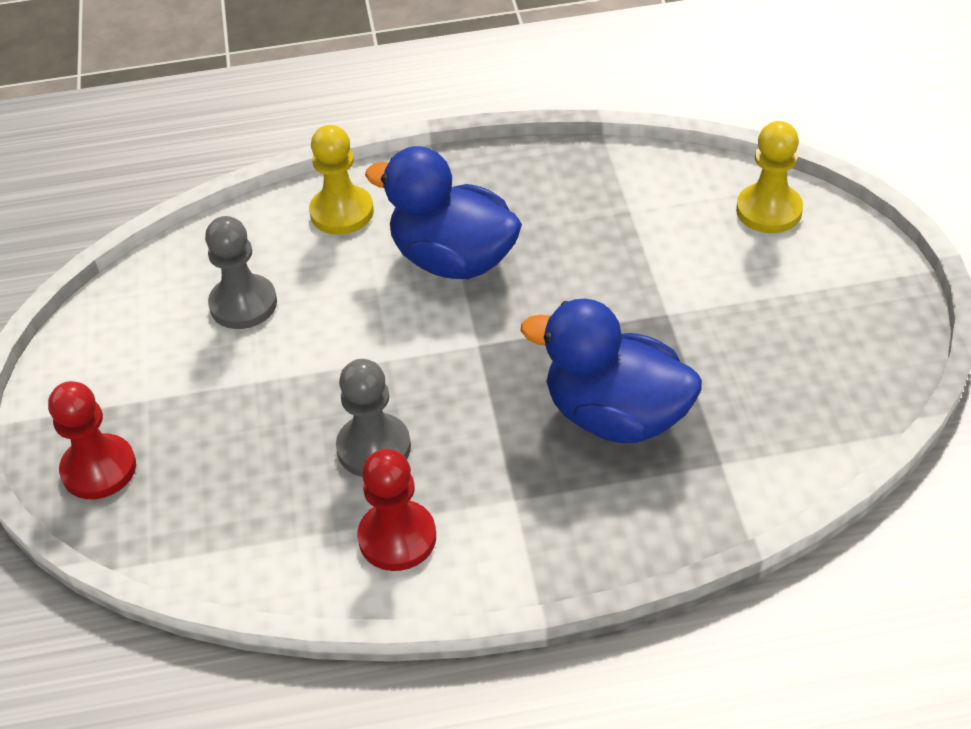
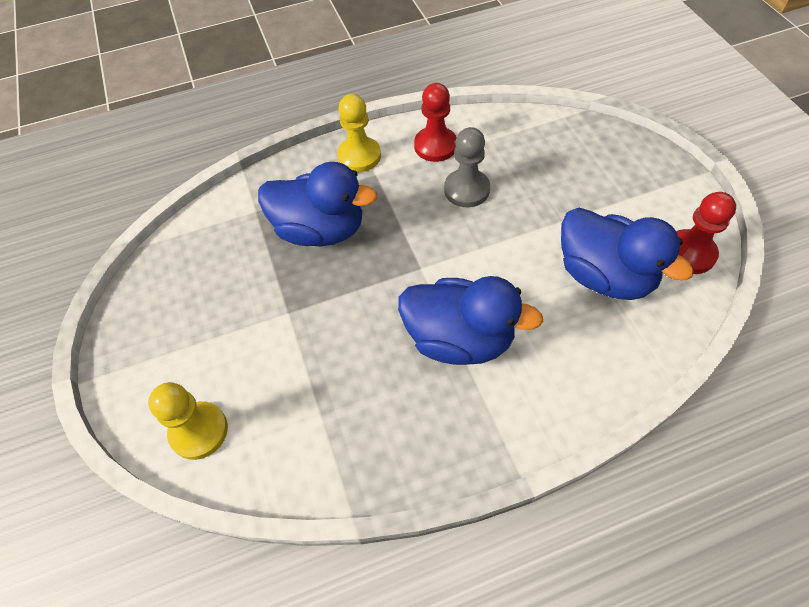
camera: 170 degrees right, 10 degrees up
(99, 469) = (625, 155): red pawn -> red pawn (689, 253)
(243, 304) = (604, 276): grey pawn -> blue duck
(342, 212) = (571, 377): yellow pawn -> yellow pawn (359, 156)

